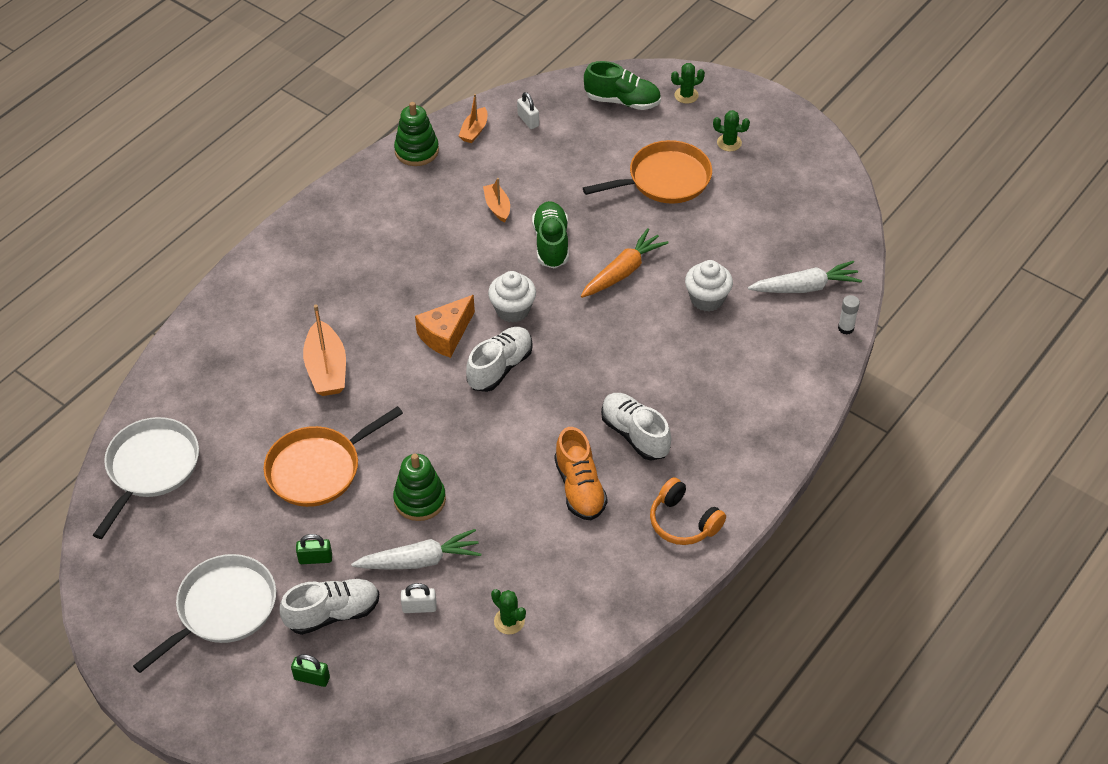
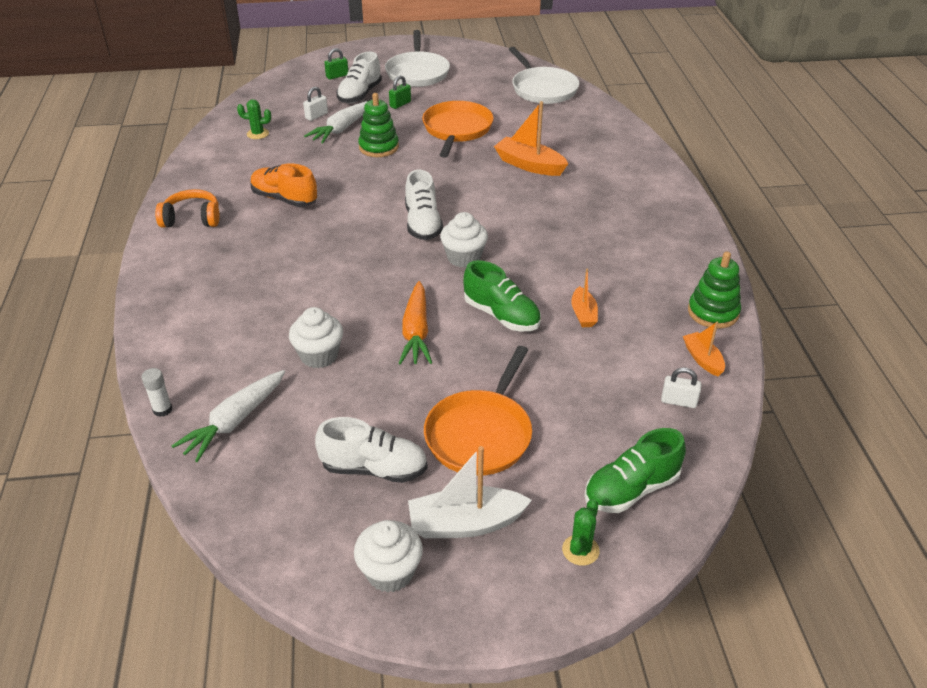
camera: 135 degrees right, 10 degrees down
(446, 335) = (486, 219): orange cheese -> none
(497, 207) = (583, 314): orange boat -> orange boat turned 60 degrees clockwise
(635, 434) = (278, 241): white shoe -> white shoe (374, 468)
(729, 143) = (465, 523): green cactus -> white boat
(792, 147) = (390, 572): none -> white cupcake

